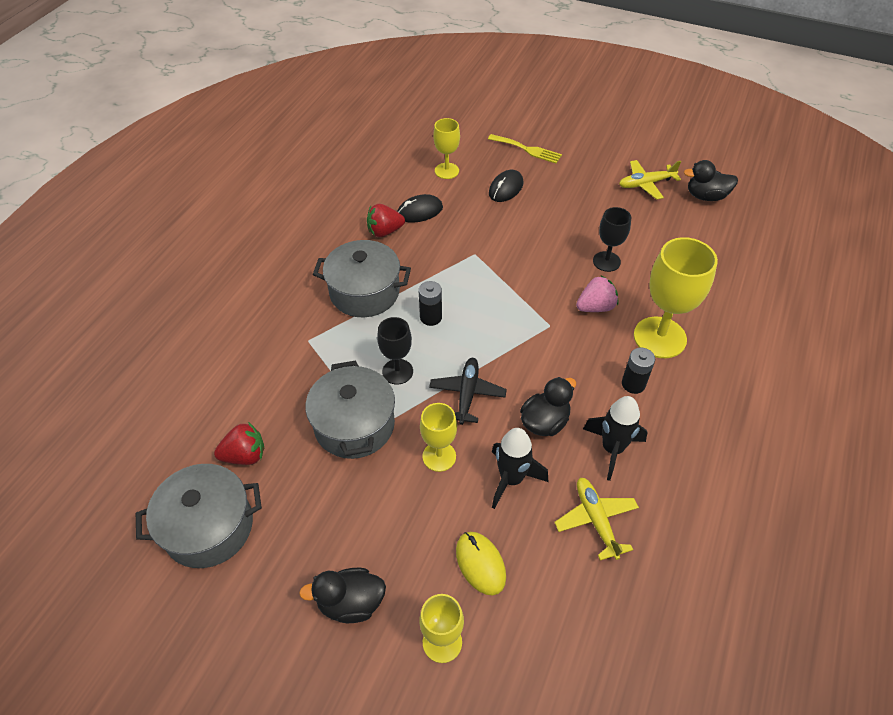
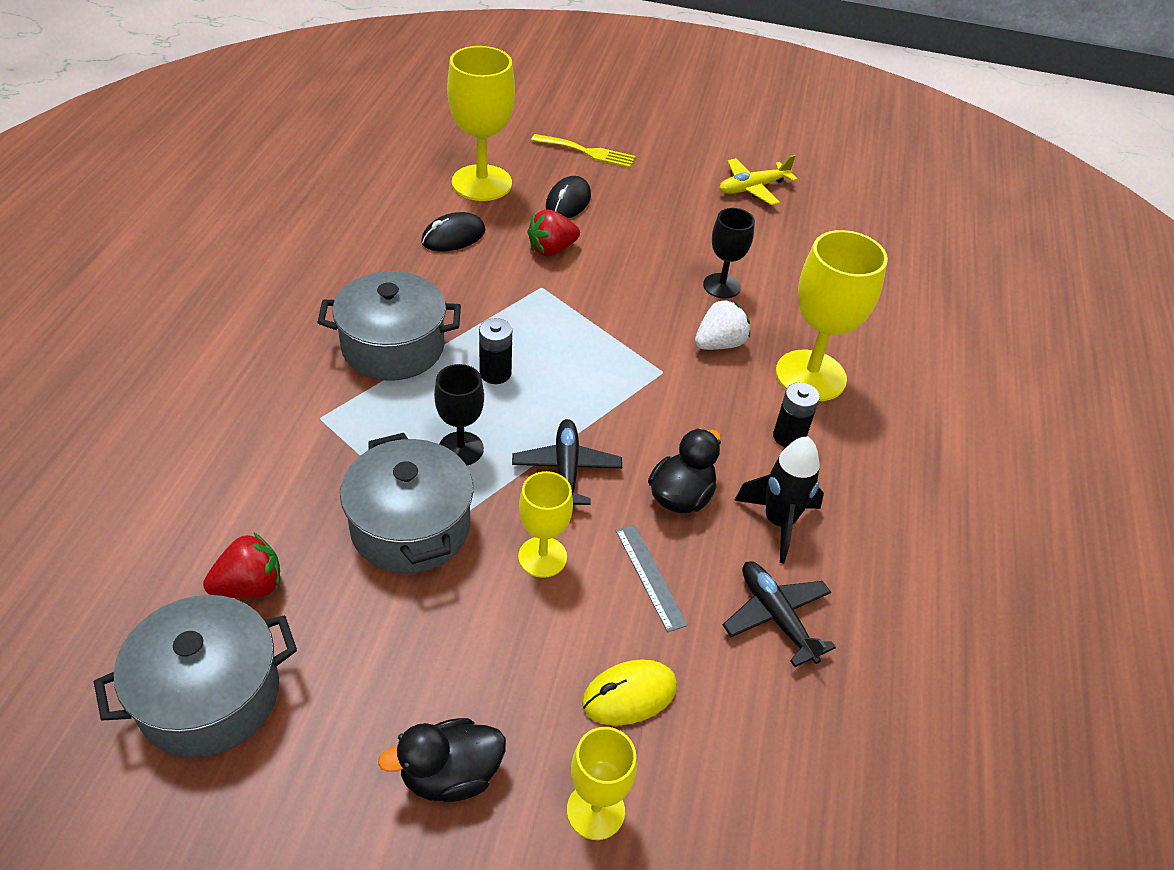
camera: 15 degrees left, 5 degrees down
(384, 231) = (407, 265): red strawberry -> red strawberry (551, 249)
(446, 171) = (481, 183): yellow goblet -> yellow goblet, size x1.74
(480, 564) = (629, 695): yellow mouse -> yellow mouse turned 75 degrees counterclockwise
(511, 479) = (650, 576): black rocket -> grey ruler
(595, 307) = (719, 344): pink strawberry -> white strawberry
(596, 520) = (776, 617): yellow plane -> black plane
(706, 196) = (832, 200): black duck -> none

